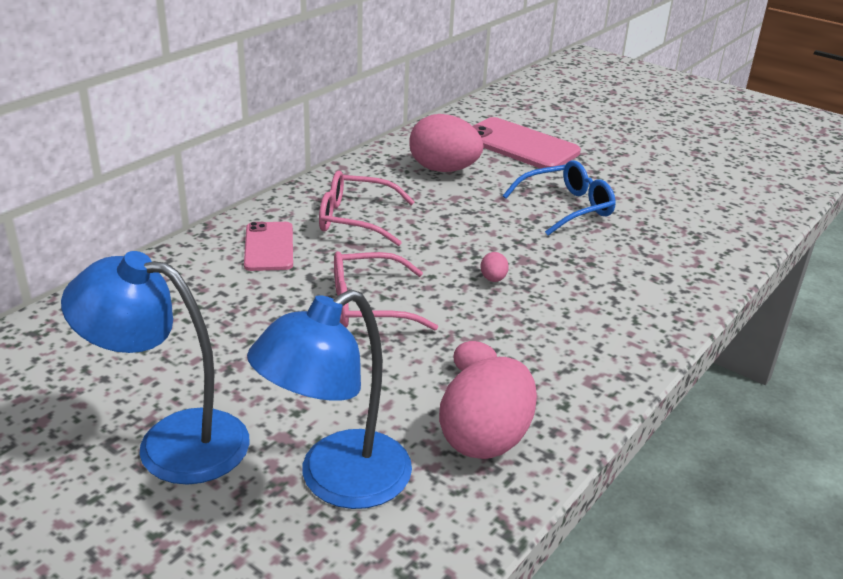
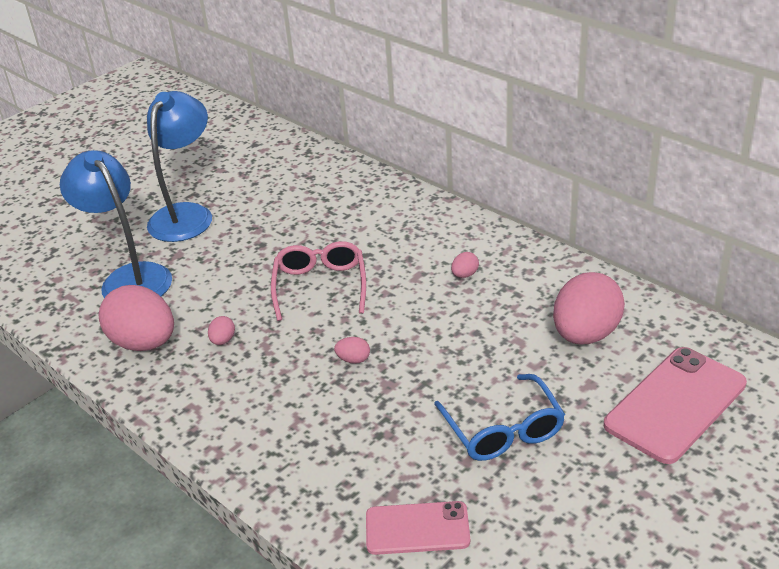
camera: 100 degrees right, 5 degrees up
(269, 247) = (414, 231): pink phone -> pink phone (417, 528)
(355, 219) = (465, 275): pink glasses -> pink egg

